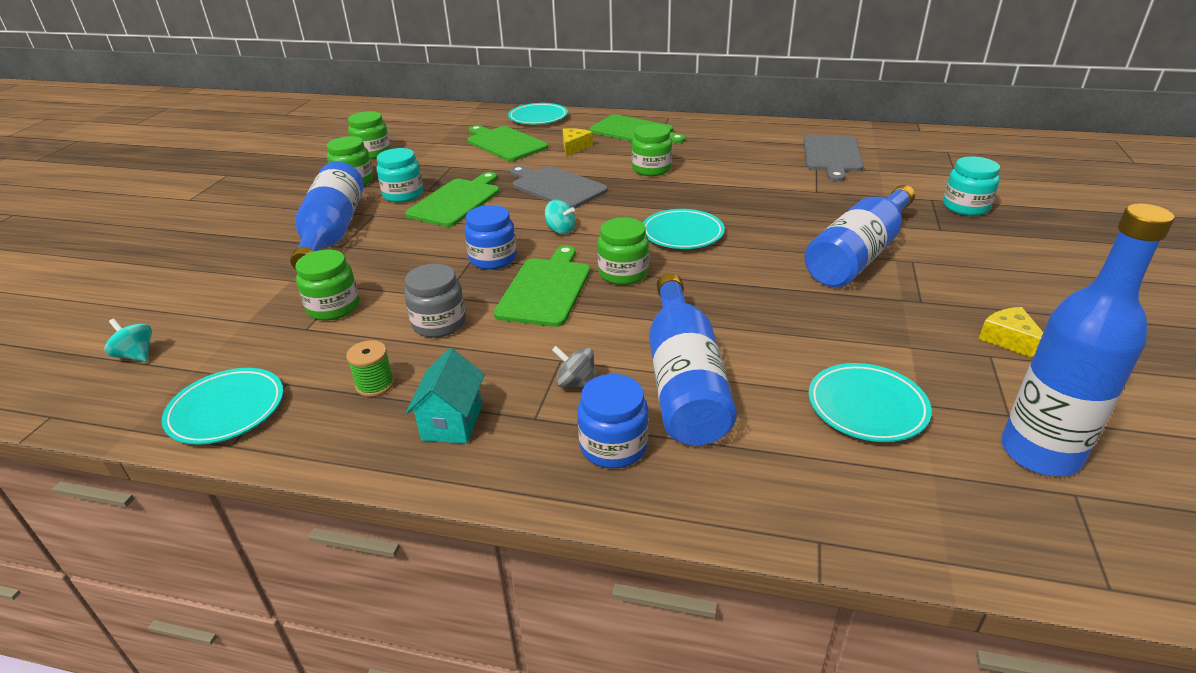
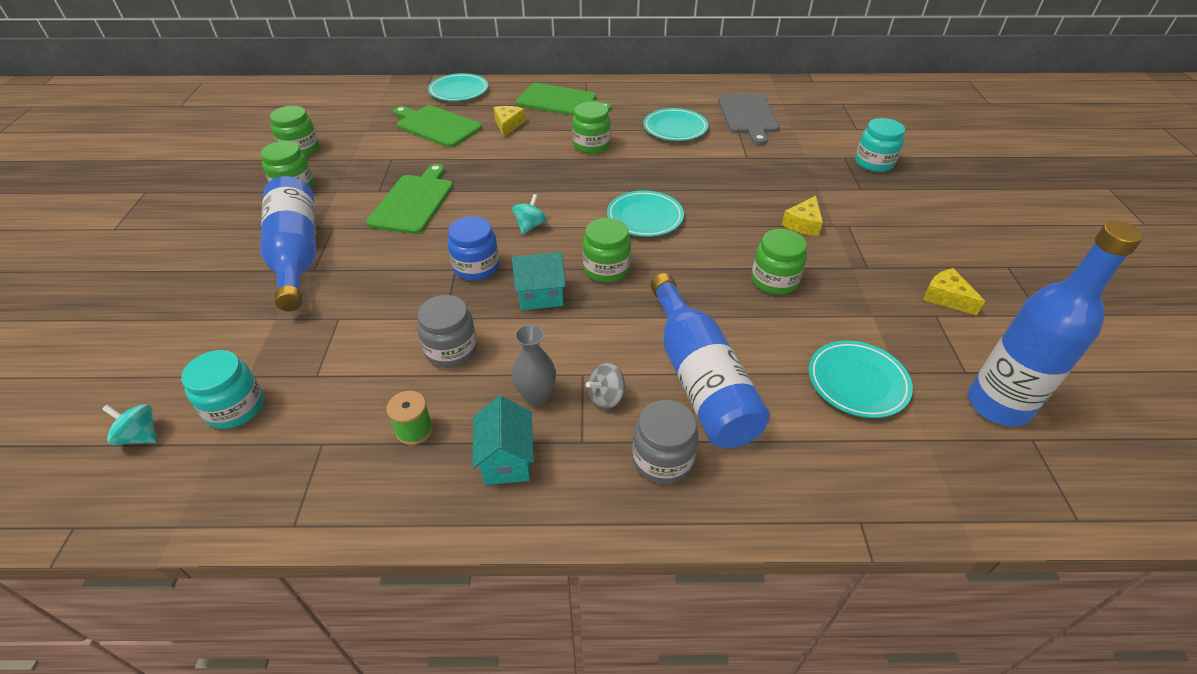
camera: 15 degrees left, 10 degrees up
(227, 410) = (272, 486): turquoise plate -> turquoise plate (675, 128)
(333, 307) = (335, 346): green jar -> green jar (774, 280)
(403, 194) = (354, 199): turquoise jar -> turquoise jar (235, 407)
(505, 372) = (536, 395): none -> grey vase
(546, 289) = (540, 296): green cutting board -> turquoise house
(556, 187) = (507, 175): grey cutting board -> none
(560, 230) = (530, 226): turquoise spinning top -> turquoise spinning top turned 90 degrees counterclockwise
(576, 383) = (606, 397): grey spinning top -> grey spinning top turned 45 degrees counterclockwise
(613, 446) = (662, 459): blue jar -> grey jar
(858, 255) = (803, 224): blue bottle -> yellow cheese

